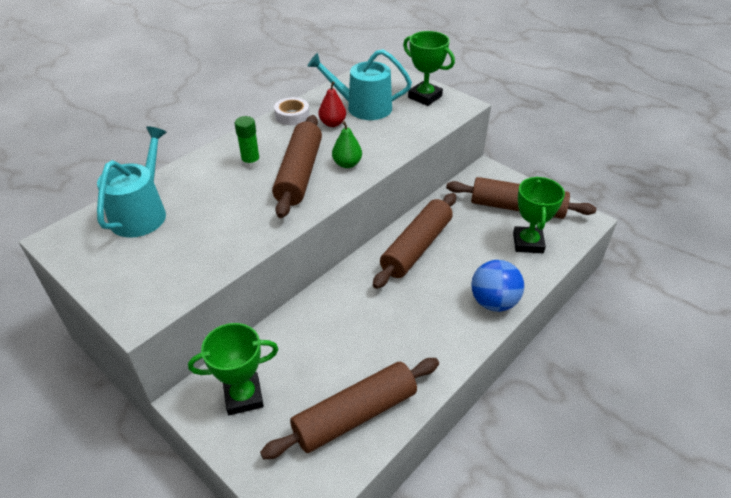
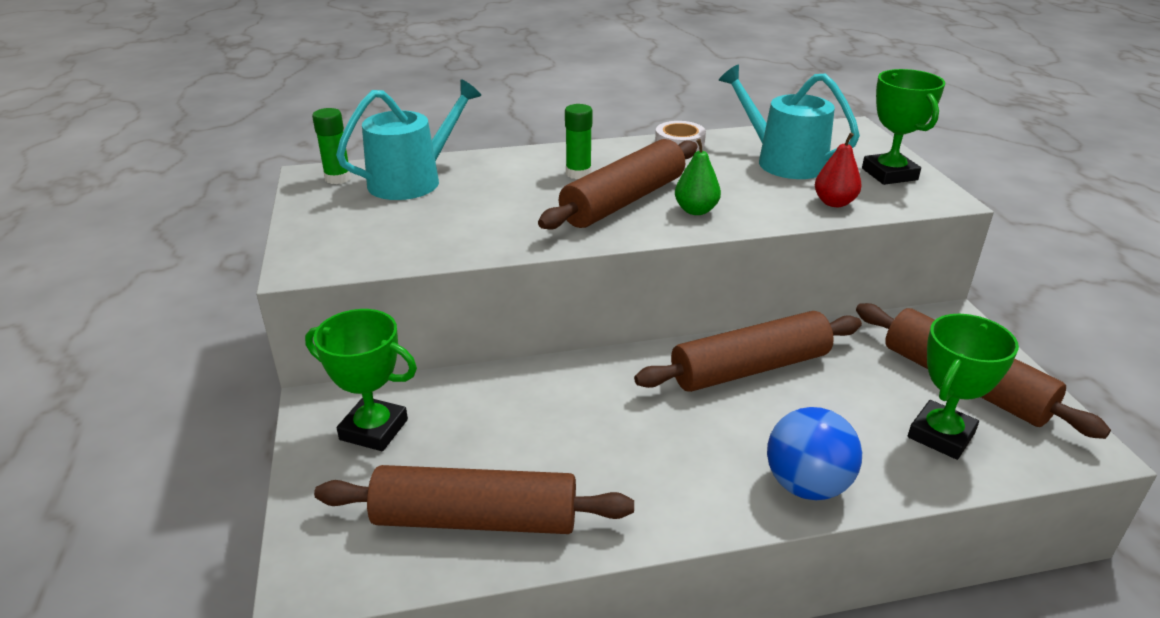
camera: 35 degrees right, 10 degrees down
(81, 233) = (338, 178): none -> green glue stick
(332, 123) = (723, 166): red pear -> red pear (834, 203)

